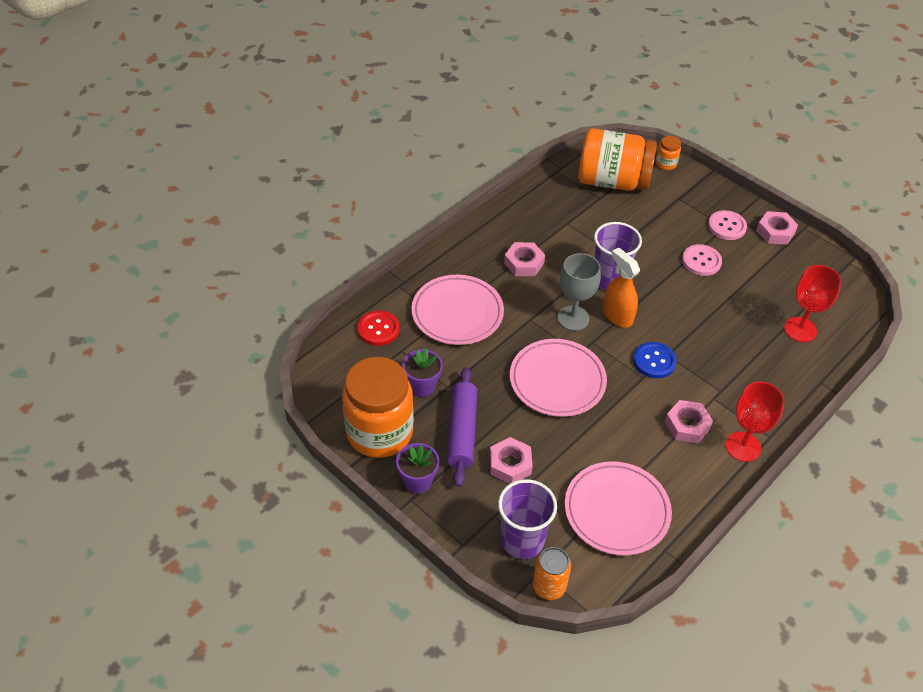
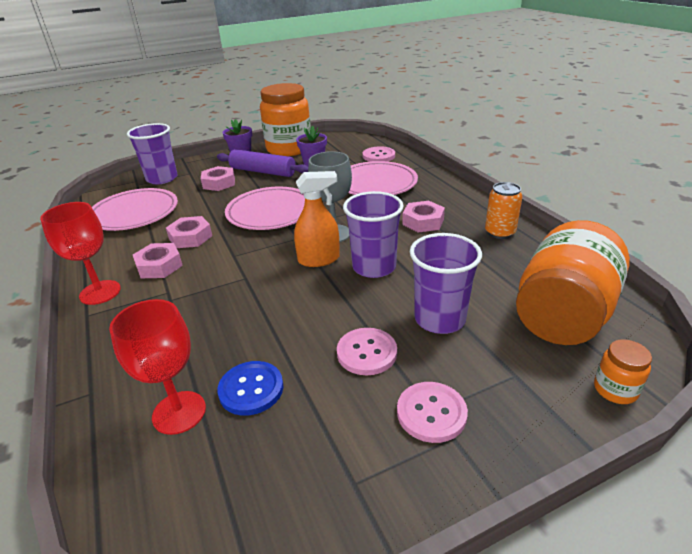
camera: 115 degrees right, 15 degrees down
(378, 329) = (378, 156): red button -> pink button
(549, 586) = (123, 181): orange can -> orange can (499, 232)
(649, 234) = (439, 319): none -> purple cup
(654, 361) = (245, 267): blue button -> blue button (251, 389)
(775, 232) = (395, 485): pink nut -> pink nut (190, 237)

